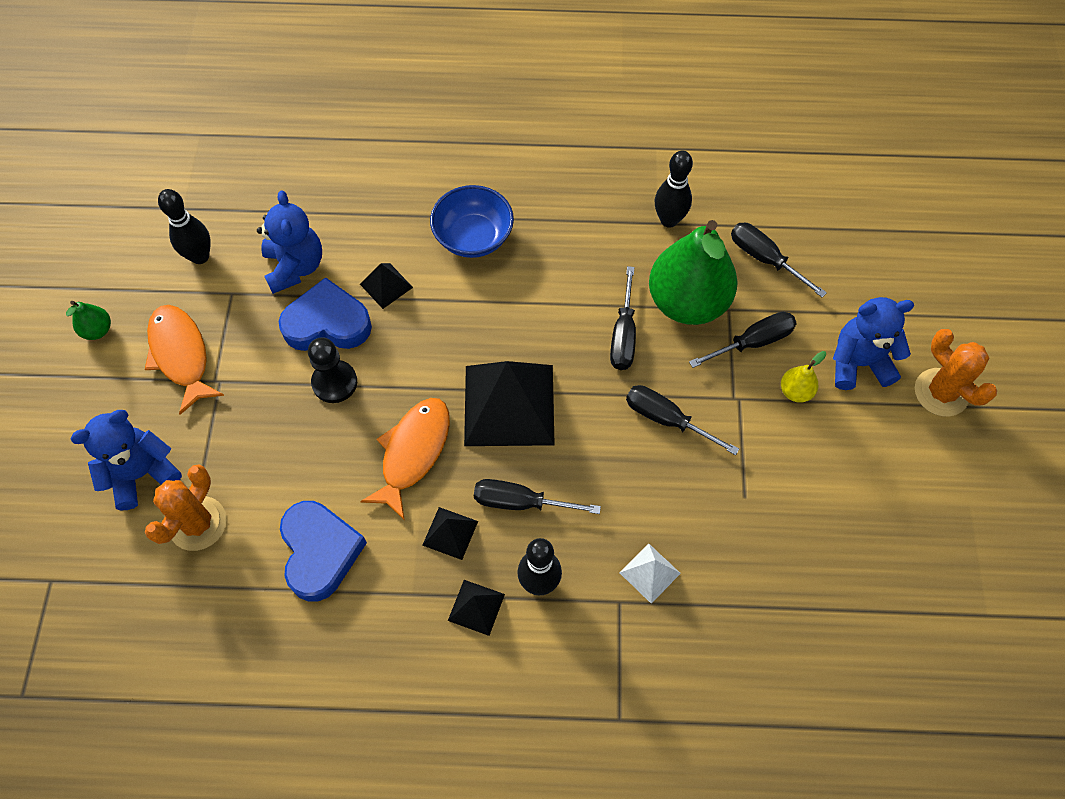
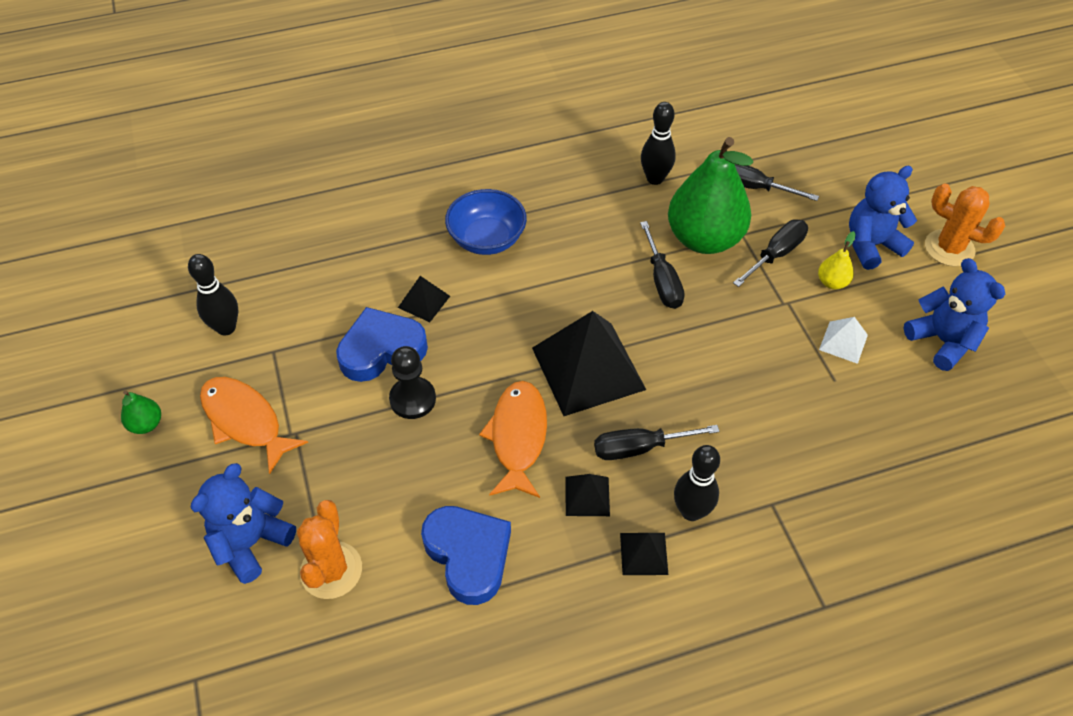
camera: 20 degrees left, 10 degrees down
(295, 267) = (327, 310): blue teddy bear -> blue teddy bear (942, 341)
(649, 573) = (786, 470): white pyramid -> white pyramid (843, 342)
(667, 420) = (735, 338): black screwdriver -> none

